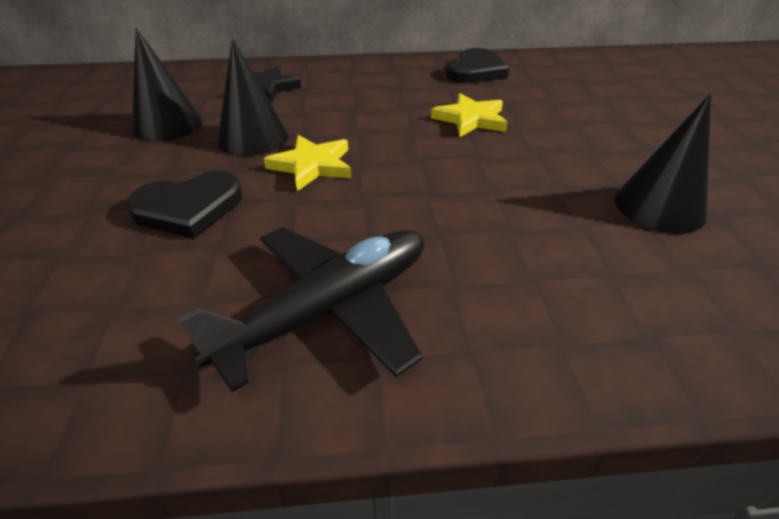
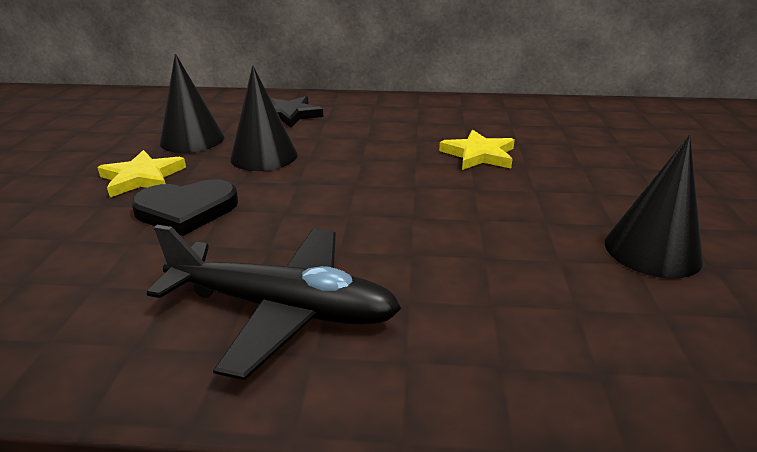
camera: 10 degrees right, 10 degrees down
(312, 165) = (310, 184): yellow star -> yellow star (142, 178)
(329, 310) = (282, 309): black plane -> black plane turned 45 degrees clockwise
(475, 71) = (499, 112): black heart -> none

